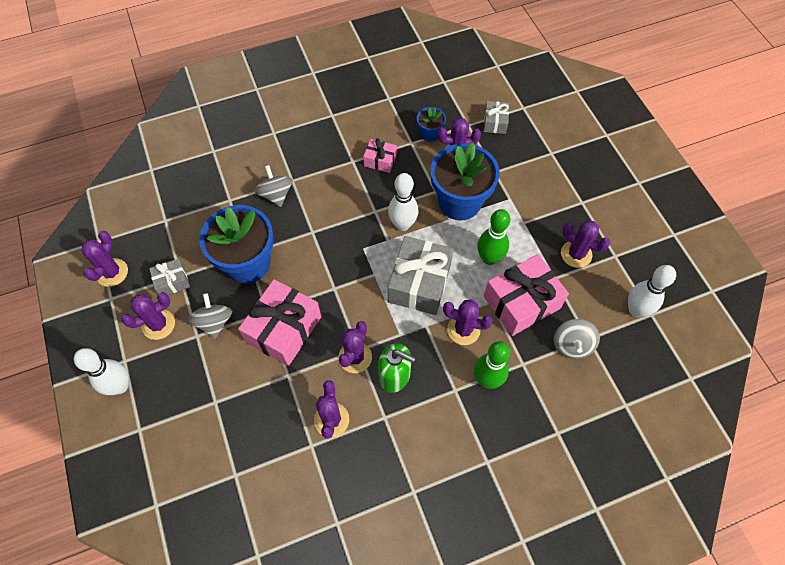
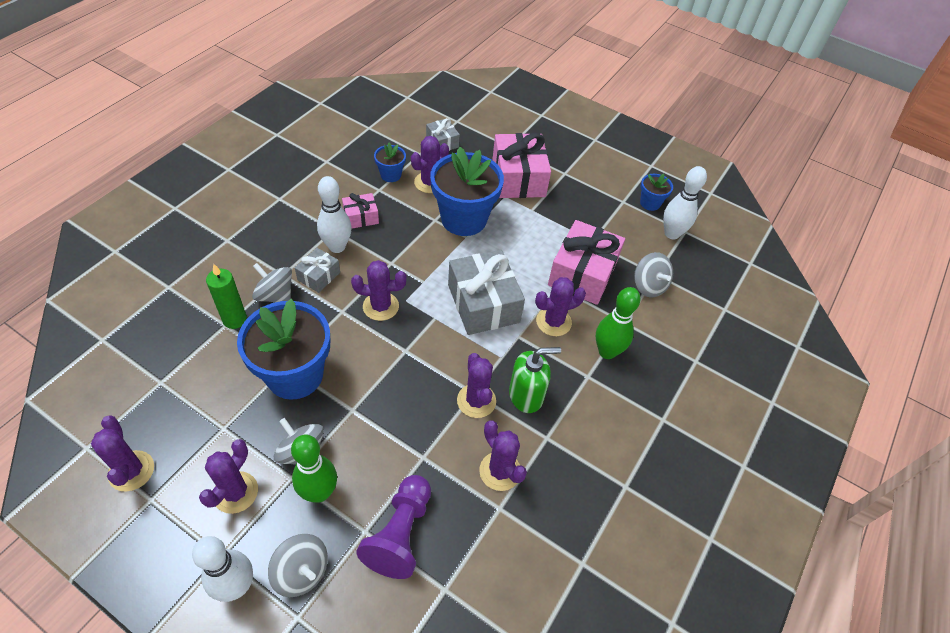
camera: 40 degrees left, 10 degrees down
(160, 402) = (301, 572): none -> grey spinning top
(172, 281) = (218, 439): grey gift -> grey gift (319, 276)
(234, 418) = (400, 534): none -> purple pawn
(238, 199) = (234, 319): none -> green candle
(283, 329) = (384, 416): pink gift -> pink gift (518, 178)
(402, 224) = (427, 262): white bowling pin -> white bowling pin (337, 247)
(489, 258) = (527, 252): green bowling pin -> green bowling pin (319, 492)
(576, 254) = (593, 214): purple cactus -> purple cactus (380, 306)
(640, 270) = (650, 203): none -> blue flower pot

